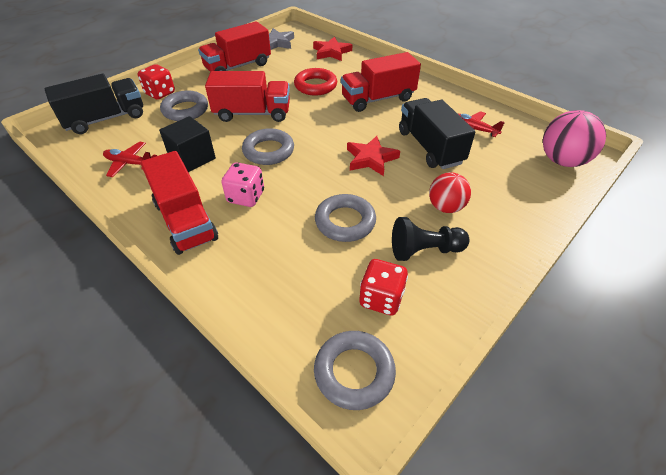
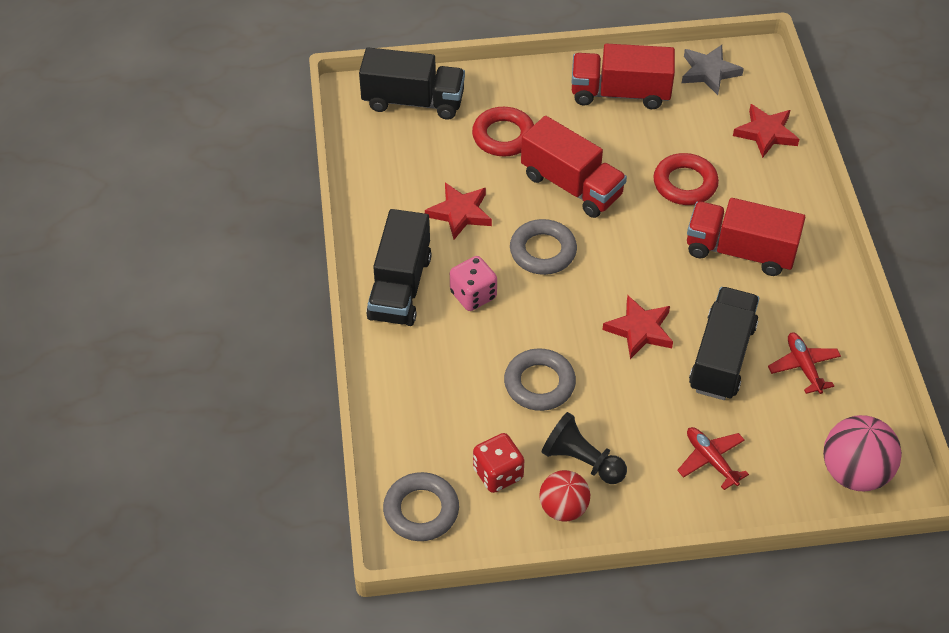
camera: 40 degrees right, 5 degrees up
(129, 163) = (397, 183): red plane -> red plane (711, 460)
(160, 93) = (495, 91): red dice -> none
(185, 110) = (503, 136): grey ring -> red ring
(185, 220) = (400, 287): red truck -> black truck
(192, 158) = (460, 213): black cube -> red star
(445, 207) = (653, 434): red ball -> red ball (563, 508)

